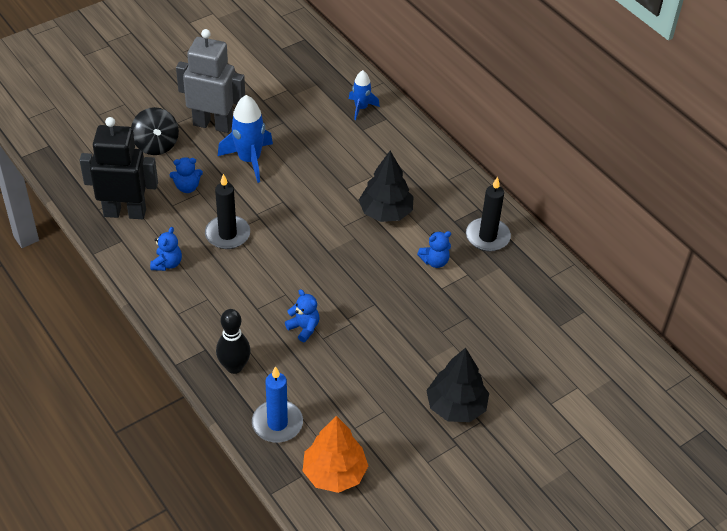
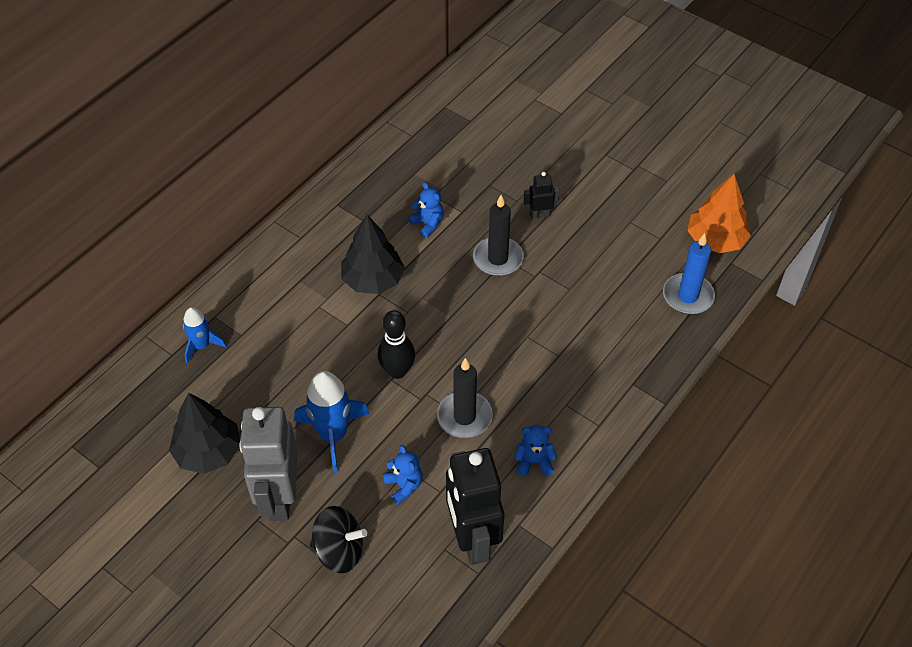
camera: 105 degrees left, 5 degrees up
(156, 145) = (339, 551): black spinning top -> black spinning top turned 45 degrees clockwise
(234, 367) = (642, 351): black bowling pin -> black bowling pin (397, 371)
(304, 328) = (565, 307): blue teddy bear -> none
(418, 343) = (540, 214): none -> black robot
(456, 406) = (598, 173): black tree -> black tree (208, 452)
(487, 237) = (376, 190): black candle -> black candle (498, 259)

